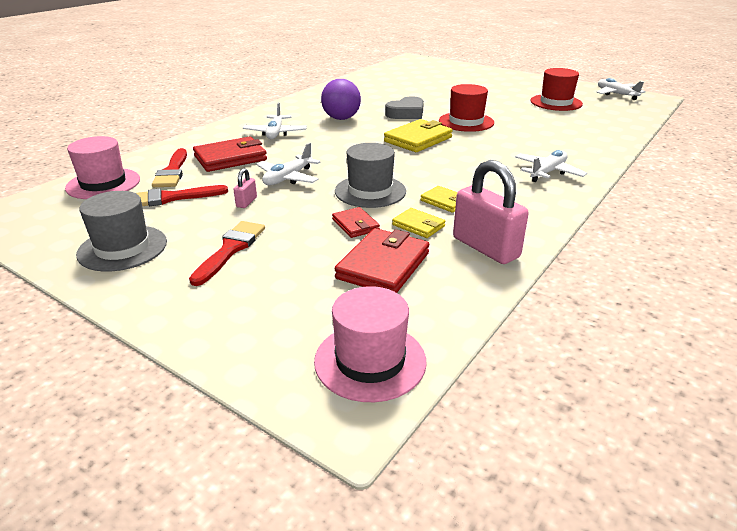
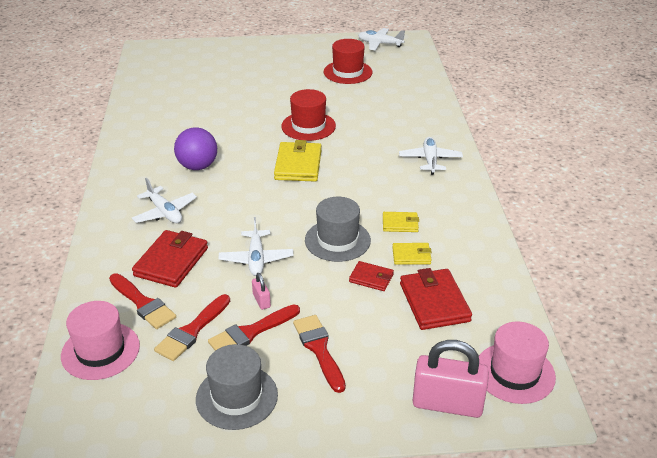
camera: 40 degrees left, 5 degrees up
(204, 216) = (251, 332): none -> red brush
(406, 113) = (246, 135): grey heart -> none
(485, 248) = (472, 252): pink padlock -> pink padlock (447, 404)

